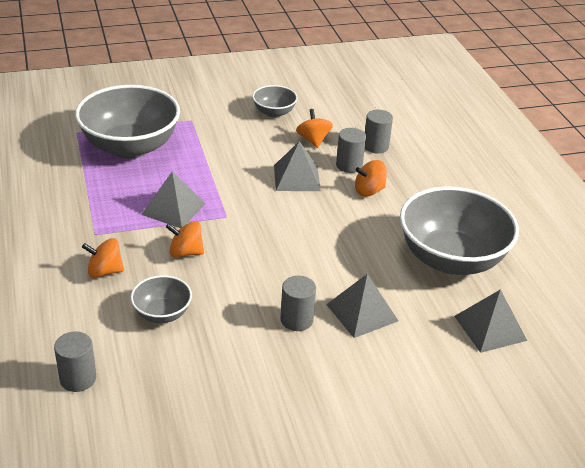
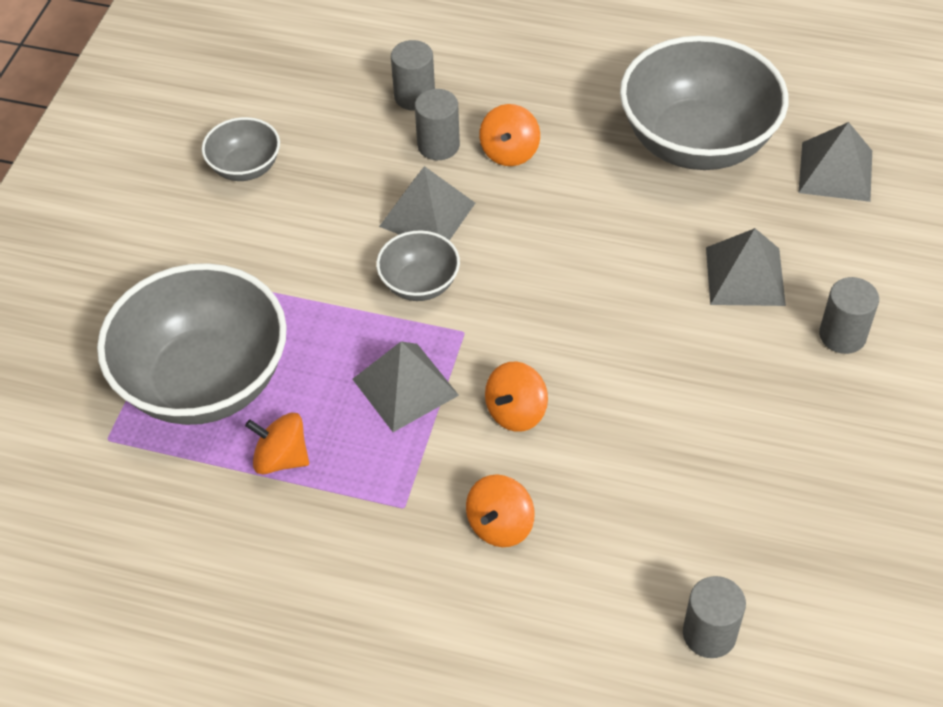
camera: 55 degrees left, 15 degrees up
(162, 313) = (631, 489): grey bowl -> grey bowl (419, 284)
(296, 320) = (722, 347): grey cylinder -> grey cylinder (842, 335)
(313, 140) = (350, 155): orange spinning top -> orange spinning top (281, 458)

